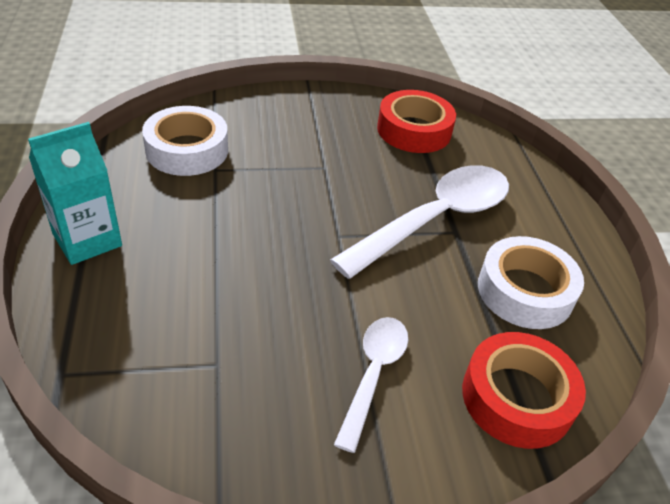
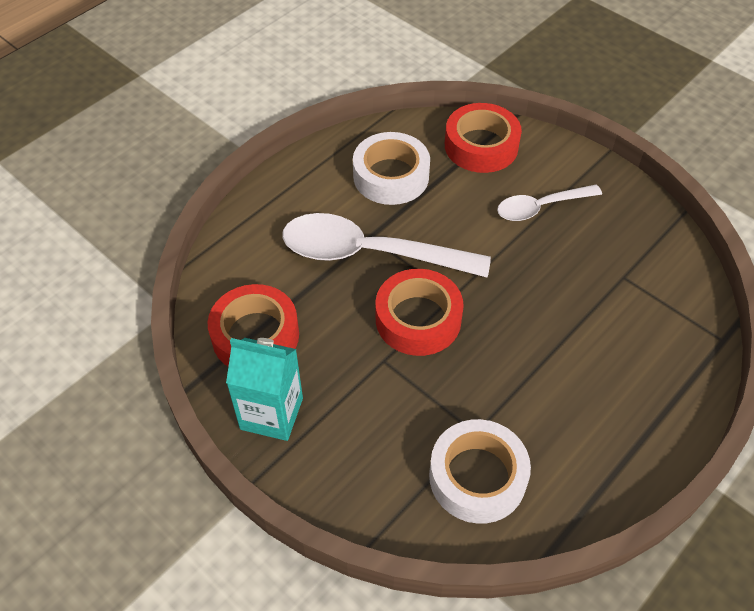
camera: 125 degrees left, 10 degrees up
(87, 240) = (641, 436): turquoise carton -> turquoise carton (271, 413)
(339, 203) = (418, 319): none -> red tape

